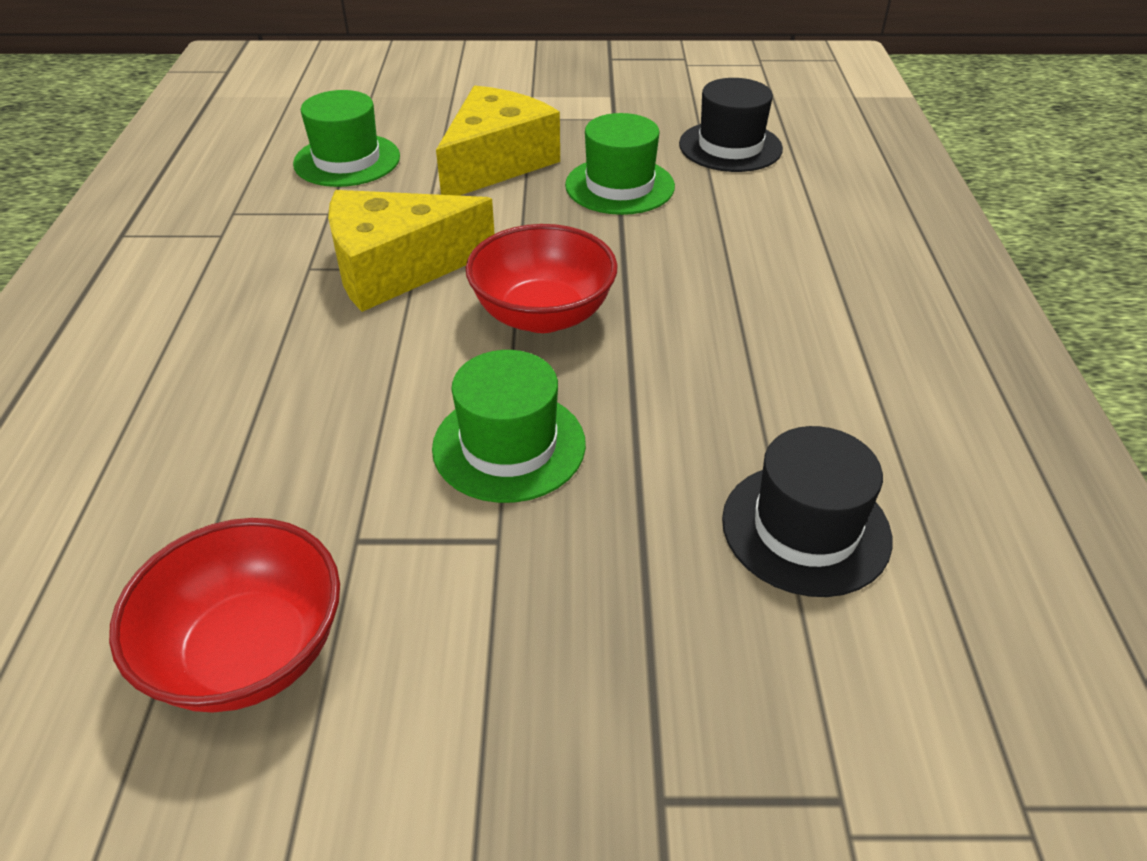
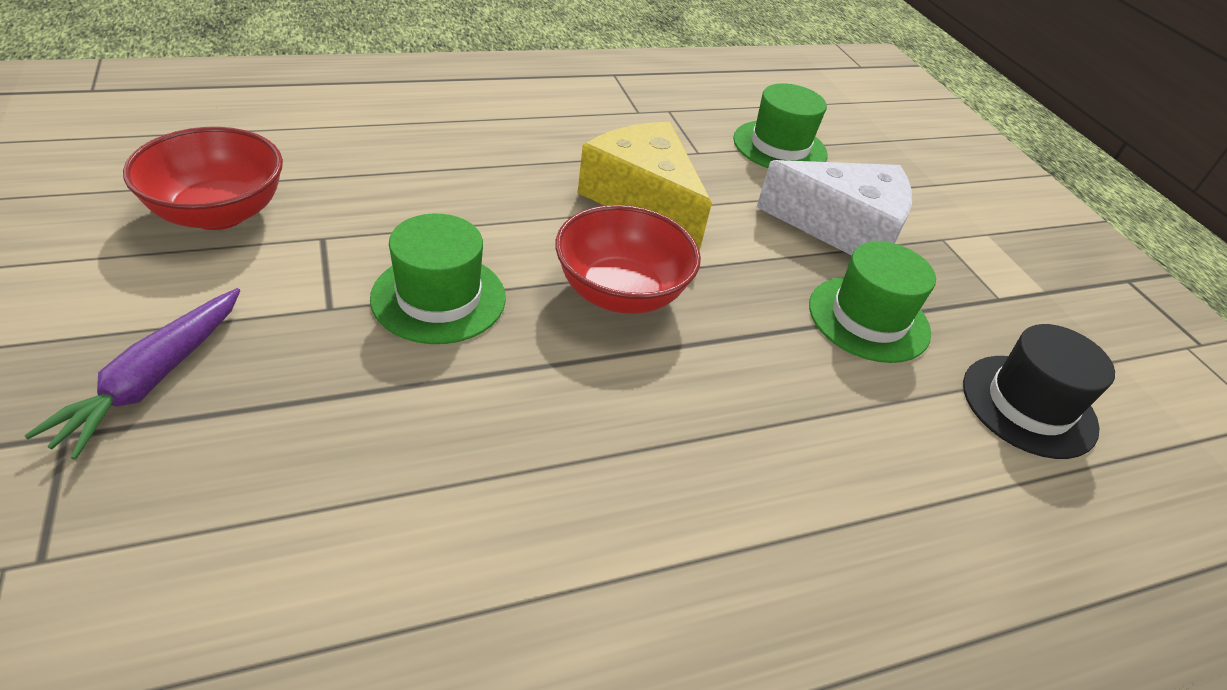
camera: 65 degrees right, 0 degrees up
(496, 163) = (843, 229): yellow cheese -> white cheese
(582, 712) = (153, 379): none -> purple carrot
(805, 528) = (367, 518): black hat -> none

